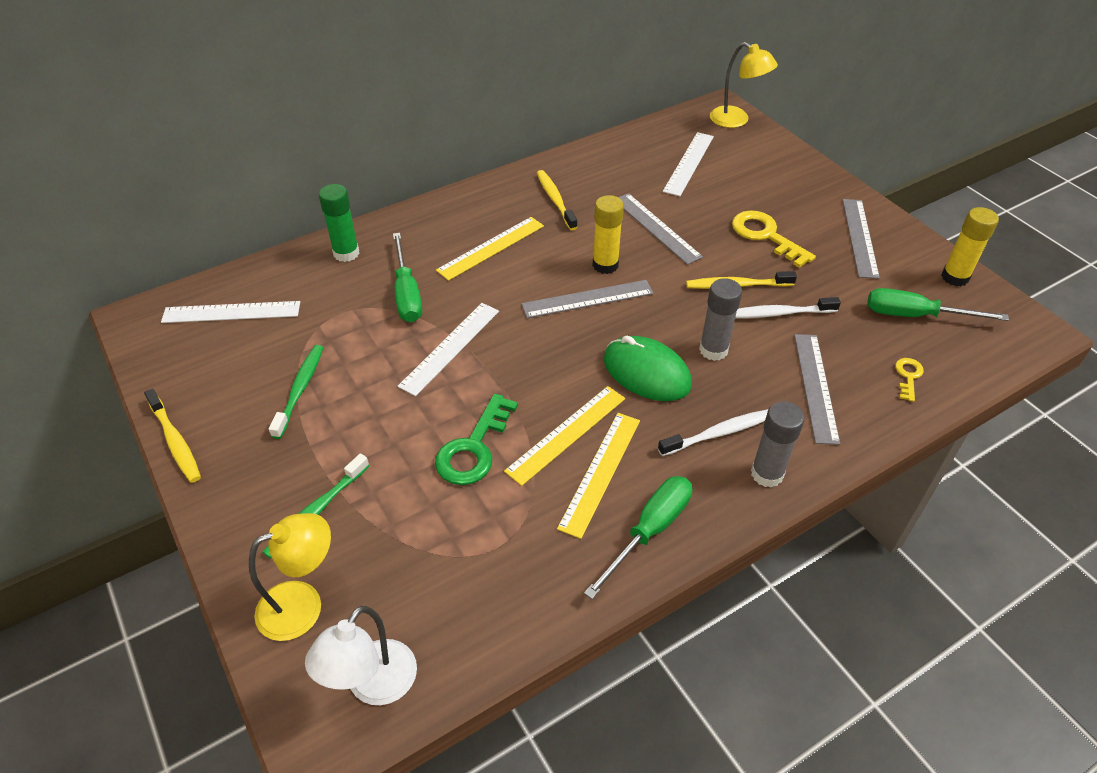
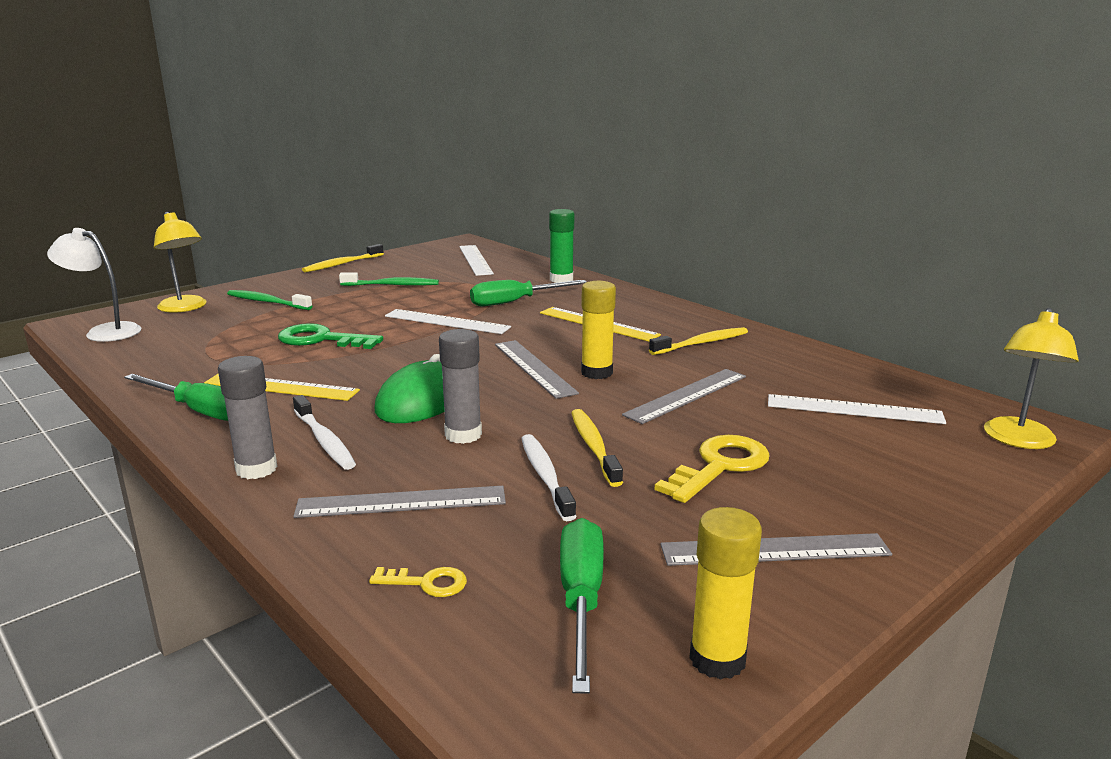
camera: 80 degrees right, 25 degrees down
(567, 434) = (333, 371): yellow ruler -> none

